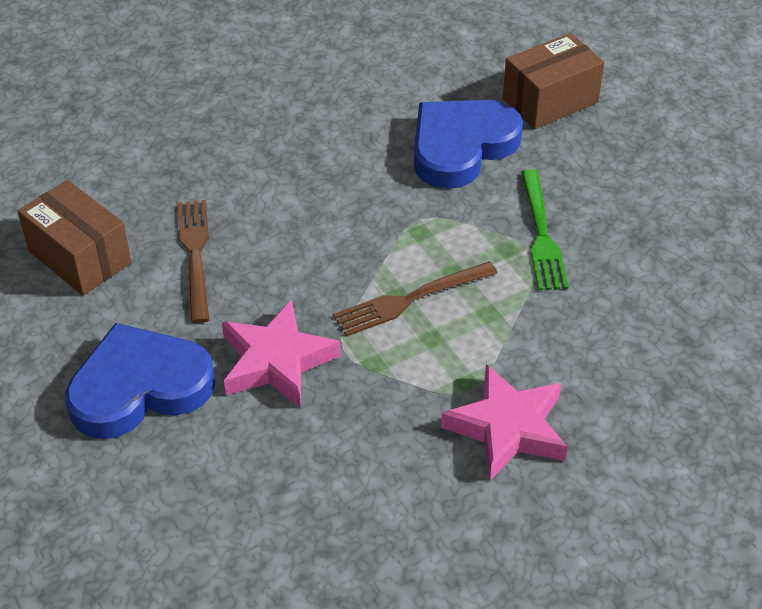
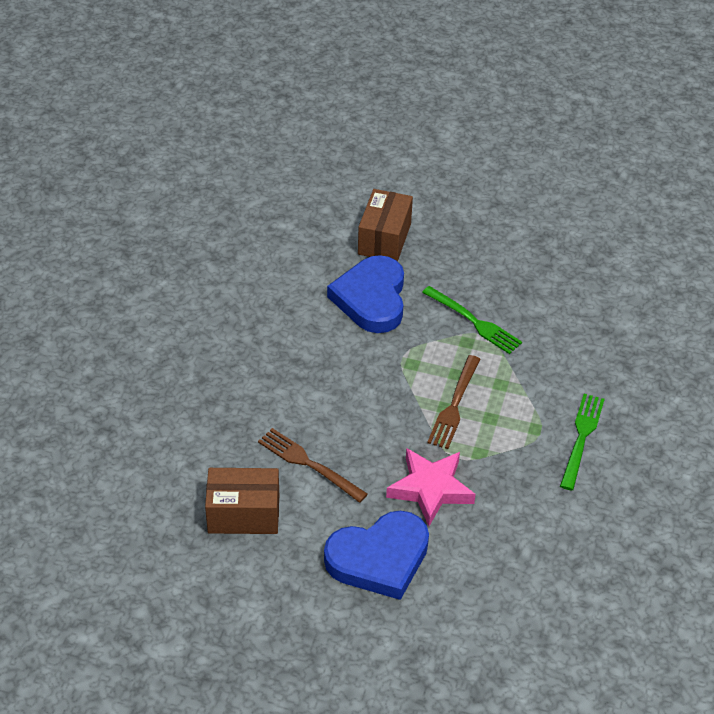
camera: 45 degrees left, 0 degrees up
(139, 388) = (379, 558): blue heart -> blue heart turned 135 degrees counterclockwise
(507, 428) = (581, 437): pink star -> green fork

